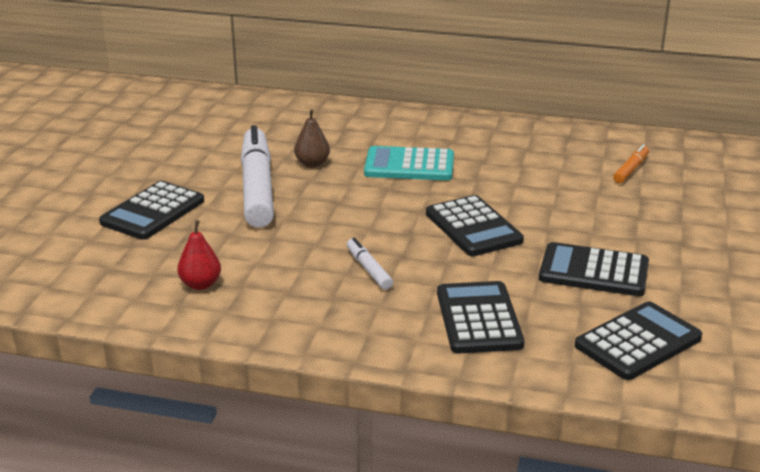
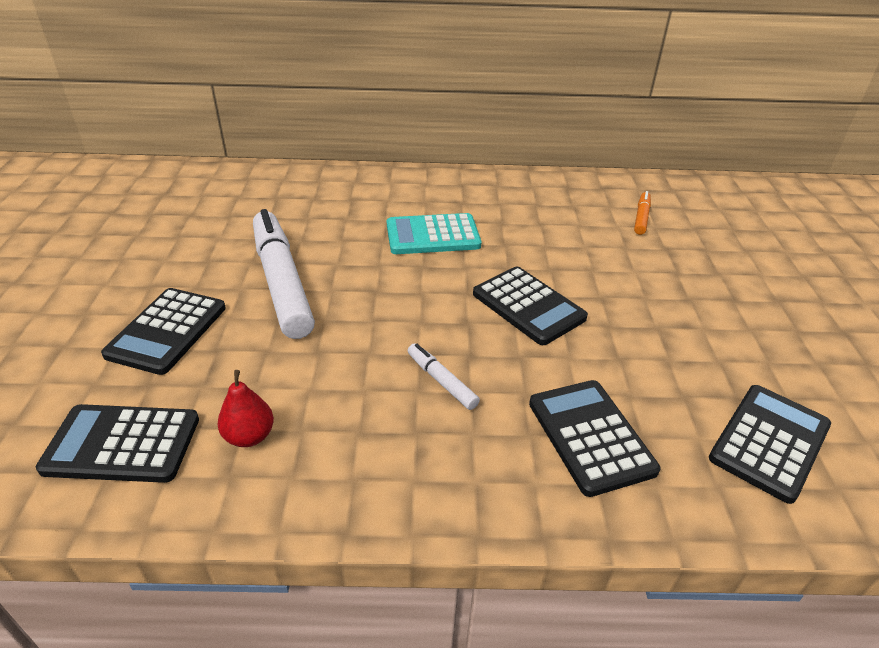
camera: 15 degrees left, 10 degrees up
(312, 163) = (332, 244): brown pear -> none
(594, 271) = (673, 348): black calculator -> black calculator (122, 444)

